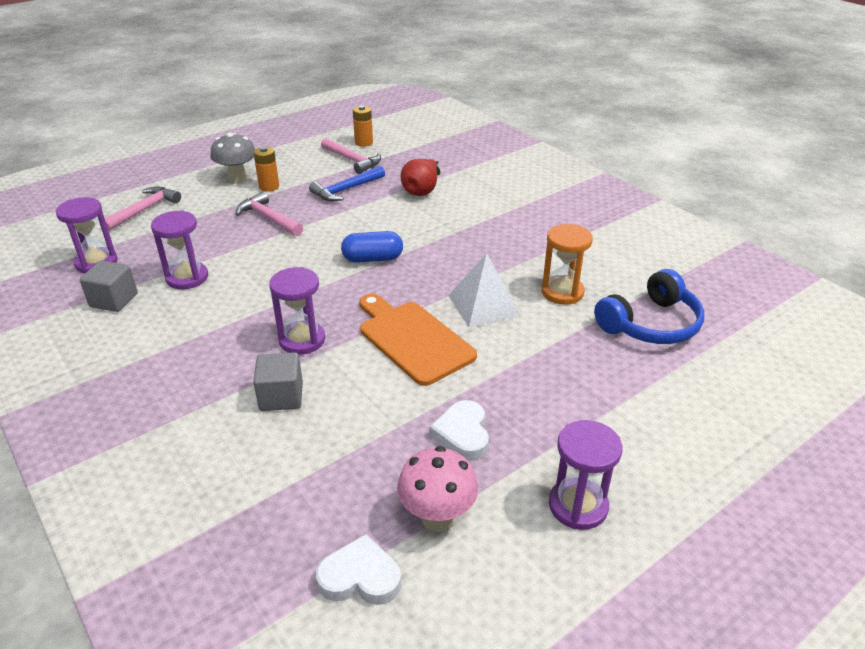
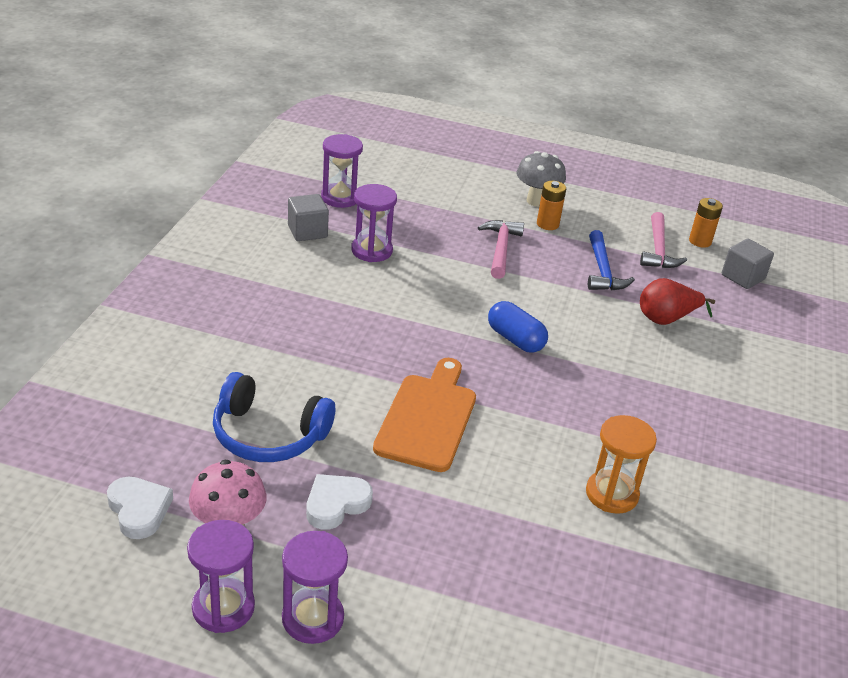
camera: 50 degrees right, 0 degrees up
(144, 210) = (431, 180): pink hammer -> none
(281, 396) = (284, 375): grey cube -> grey cube (743, 277)
(302, 340) = (361, 352): purple hourglass -> purple hourglass (223, 607)
(346, 190) = (602, 270): blue hammer -> blue hammer turned 105 degrees counterclockwise
(483, 305) = (527, 444): white pyramid -> none
(650, 324) = (634, 587): blue headphones -> blue headphones (268, 434)

